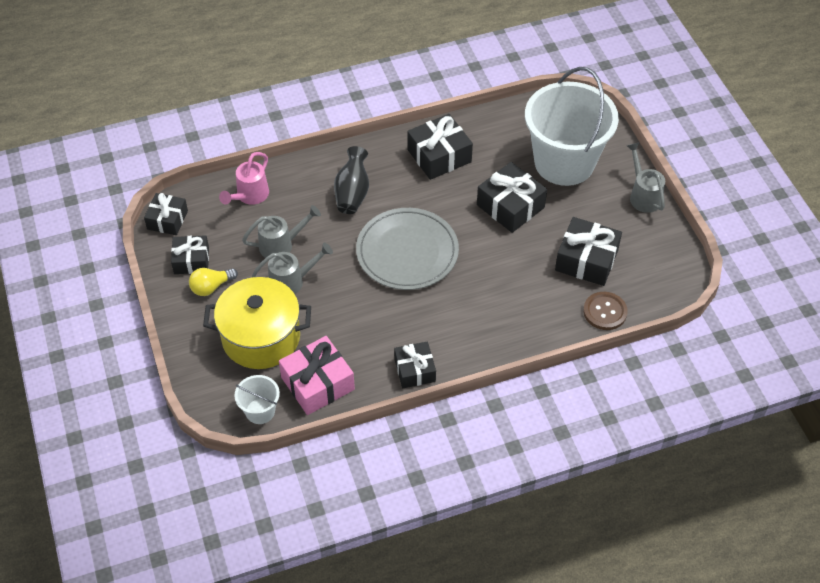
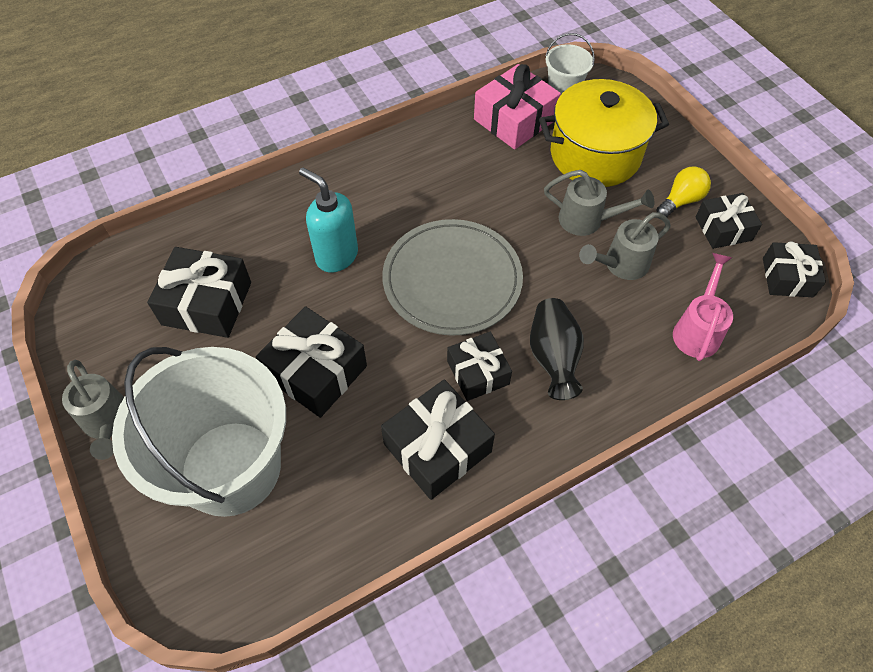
camera: 170 degrees right, 5 degrees up
(291, 281) = (587, 220): grey watering can -> grey watering can turned 135 degrees counterclockwise
(415, 370) = (412, 145): black gift -> black gift (478, 372)
(490, 281) = (336, 256): none -> turquoise soap dispenser
(605, 312) = (189, 238): brown button -> none

